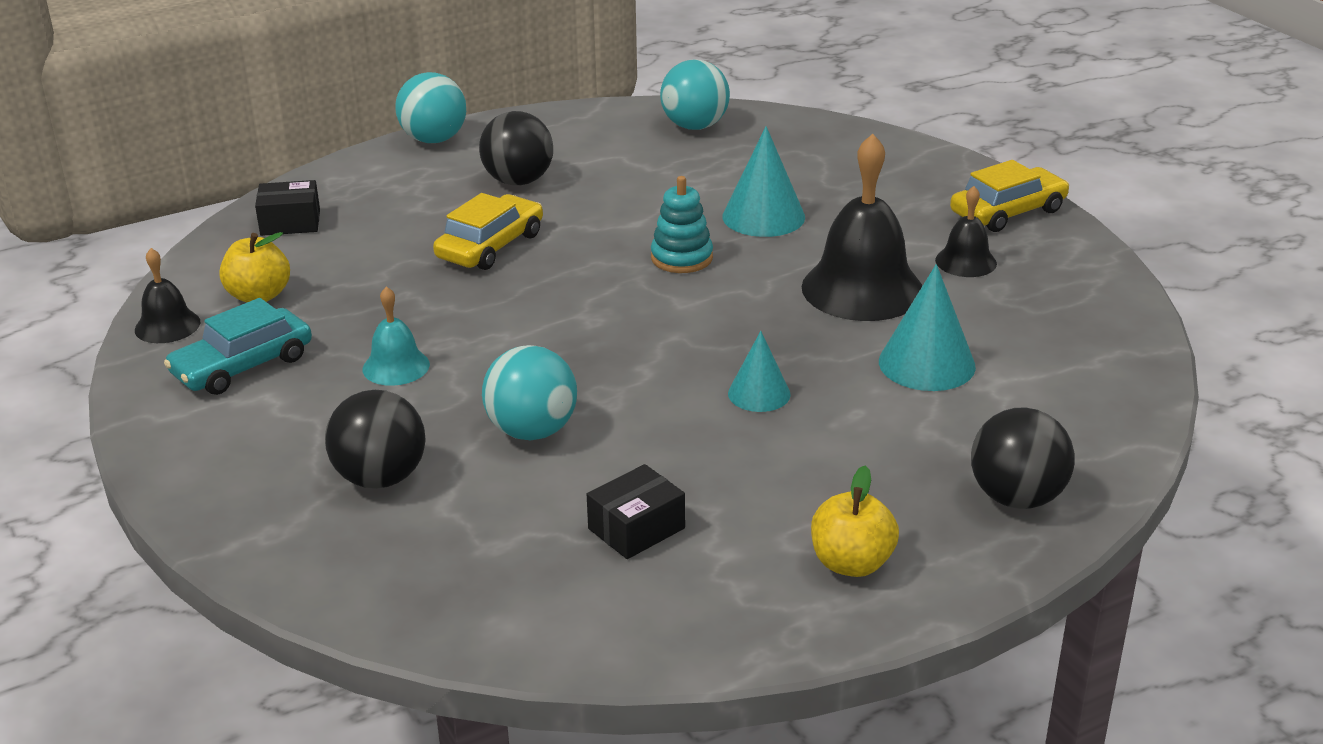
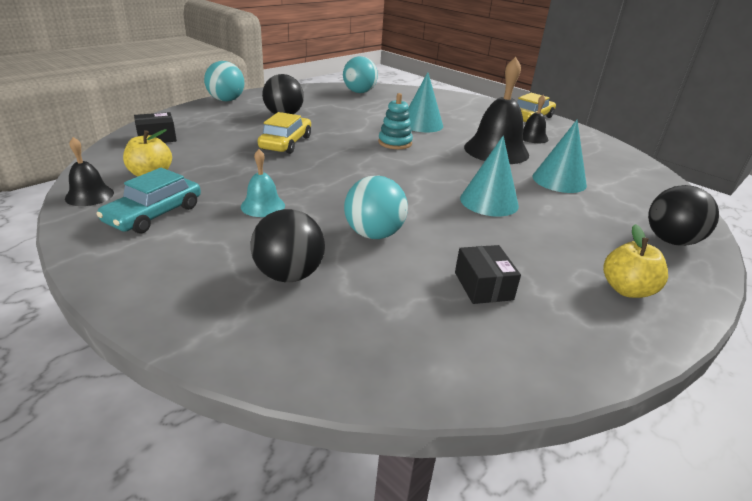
camera: 20 degrees left, 0 degrees up
(636, 528) = (483, 286): black box -> black box turned 45 degrees counterclockwise
(759, 394) = (489, 201): turquoise cone -> turquoise cone, size x1.58

